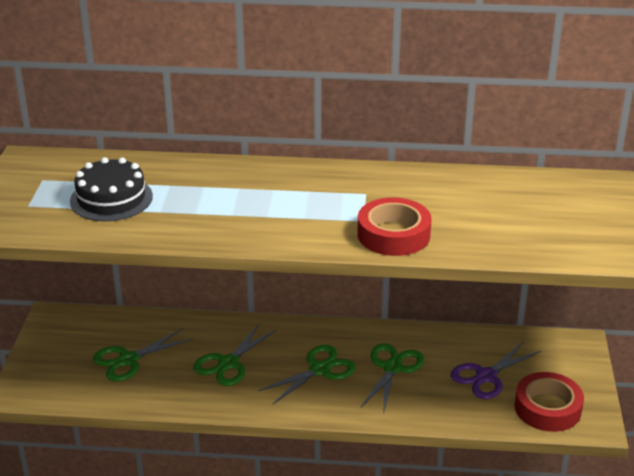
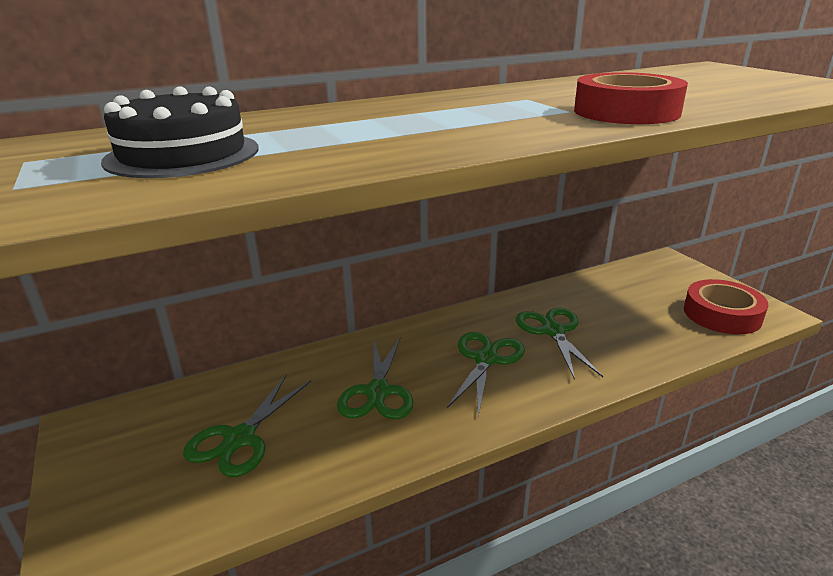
camera: 30 degrees left, 5 degrees down
(486, 376) = (639, 308): purple scissors -> none

